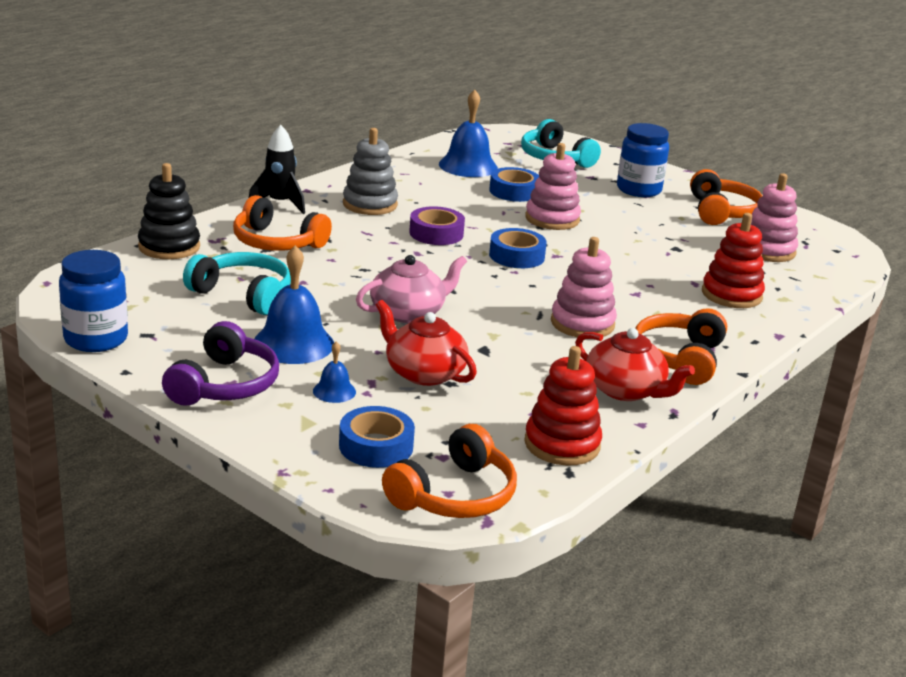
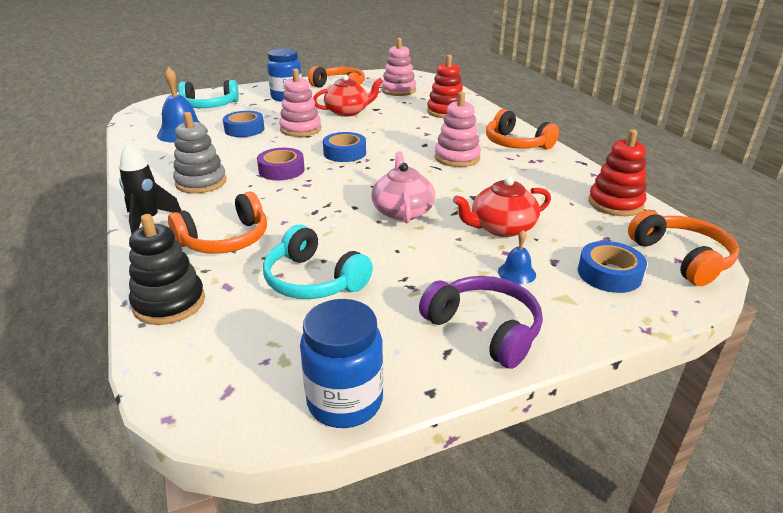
camera: 60 degrees left, 5 degrees up
(243, 294) = (313, 280): turquoise headphones -> turquoise headphones turned 105 degrees counterclockwise
(293, 343) = (425, 274): blue bell -> none
(625, 390) = (550, 167): red teapot -> red teapot (348, 112)

